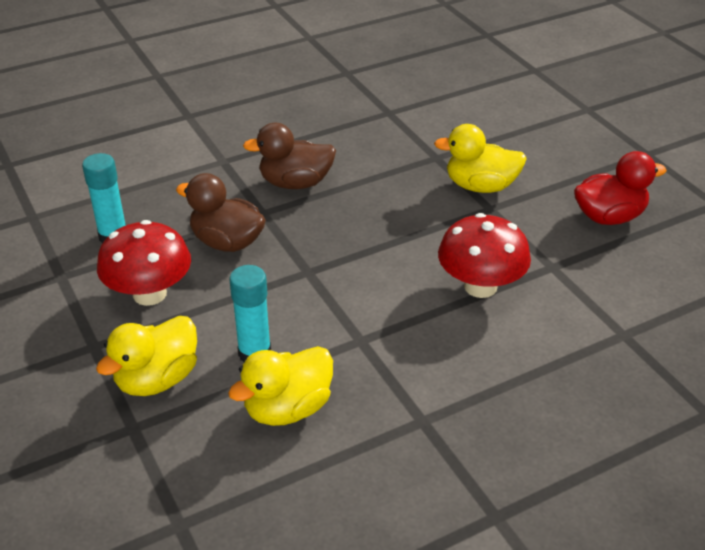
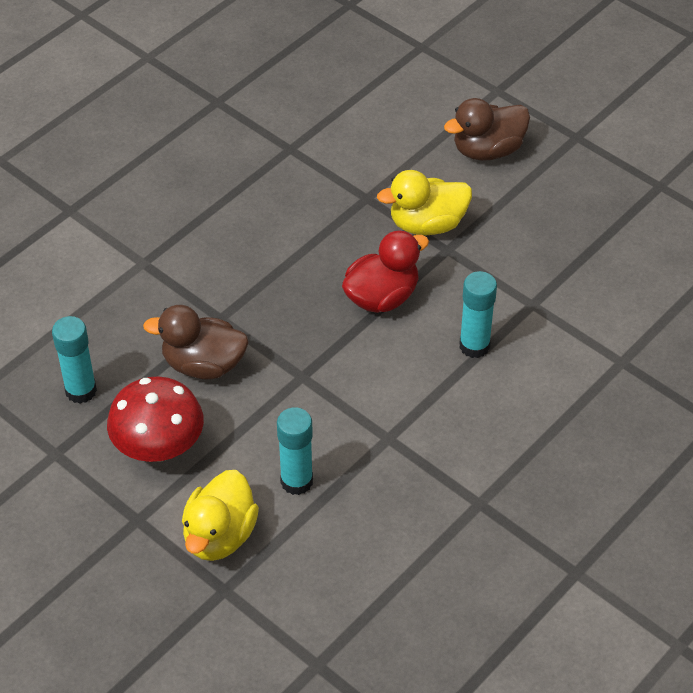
camera: 20 degrees left, 10 degrees up
(287, 408) = (355, 528): yellow duck -> none
(295, 183) = (236, 271): brown duck -> brown duck (487, 150)
(480, 286) = (474, 346): red mushroom -> turquoise glue stick
(609, 217) = (565, 229): red duck -> red duck (382, 297)

